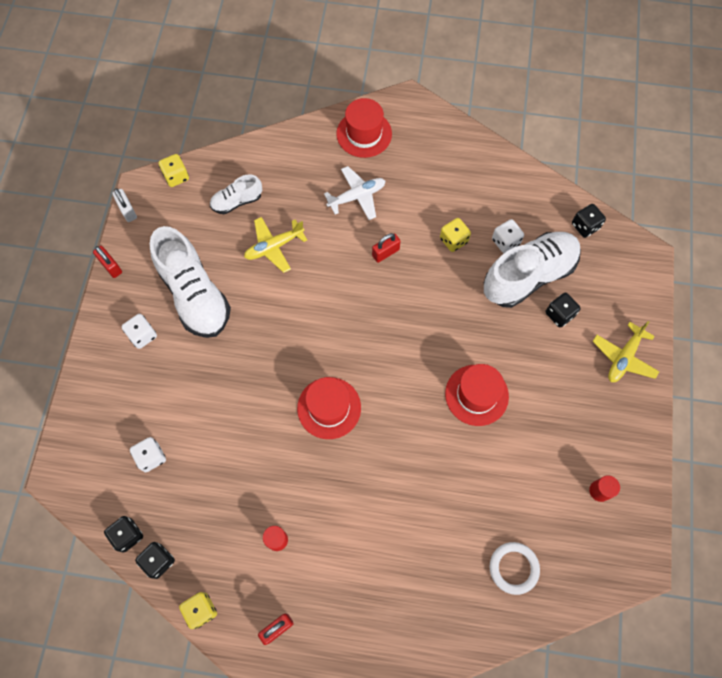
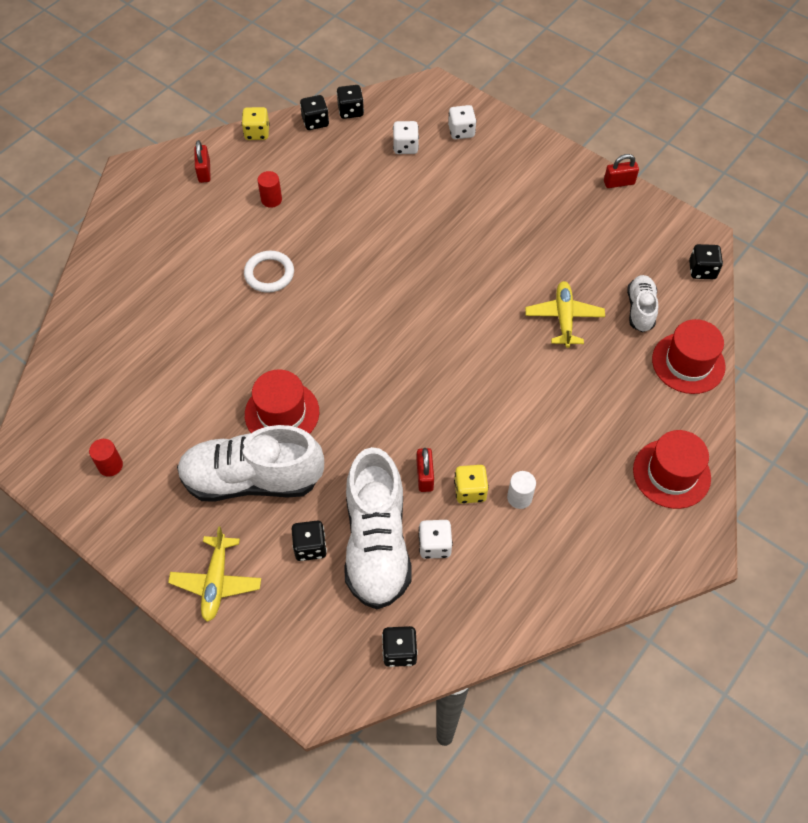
camera: 120 degrees right, 10 degrees down
(127, 210) = (679, 216): white padlock -> none
(142, 335) = (528, 180): white dice -> white dice (461, 131)
(176, 176) = (702, 270): yellow dice -> black dice
(195, 295) = (547, 233): white shoe -> white shoe (252, 479)
(329, 408) = (358, 286): red hat -> red hat (688, 363)
(357, 196) = (584, 423): white plane -> none
(385, 253) = (495, 415): red padlock -> red padlock (424, 476)
(438, 210) = (519, 497): none -> white cylinder
(513, 568) = (108, 353): white ring -> white ring (269, 274)
(623, 357) = (216, 582): yellow plane -> yellow plane turned 150 degrees counterclockwise

